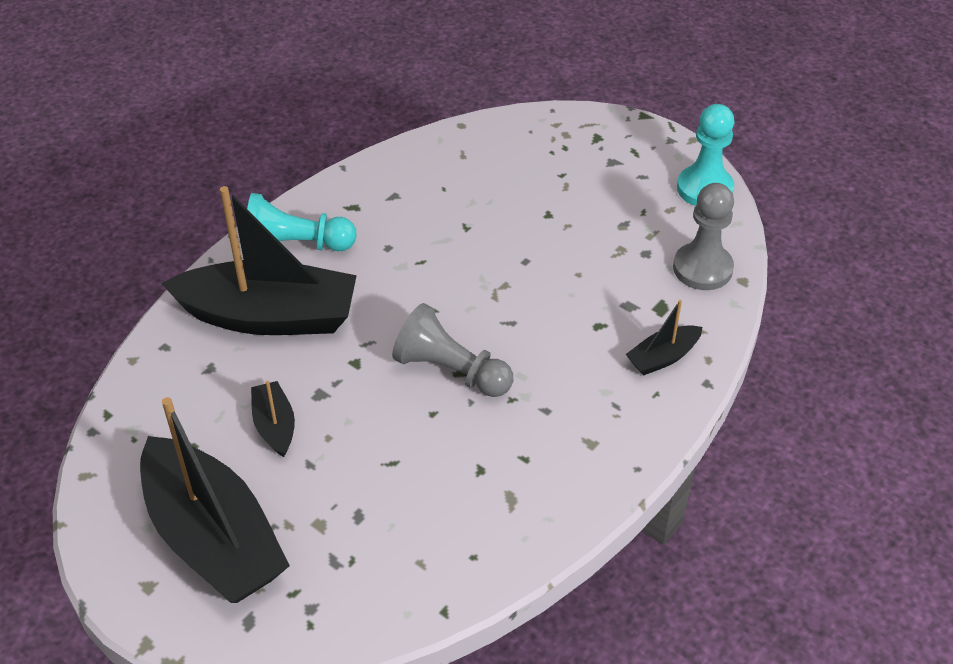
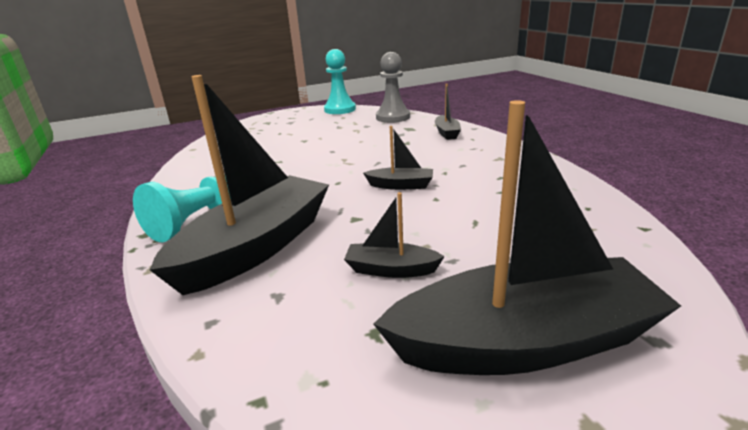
camera: 60 degrees left, 20 degrees down
(451, 370) = (401, 185): grey pawn -> black boat

